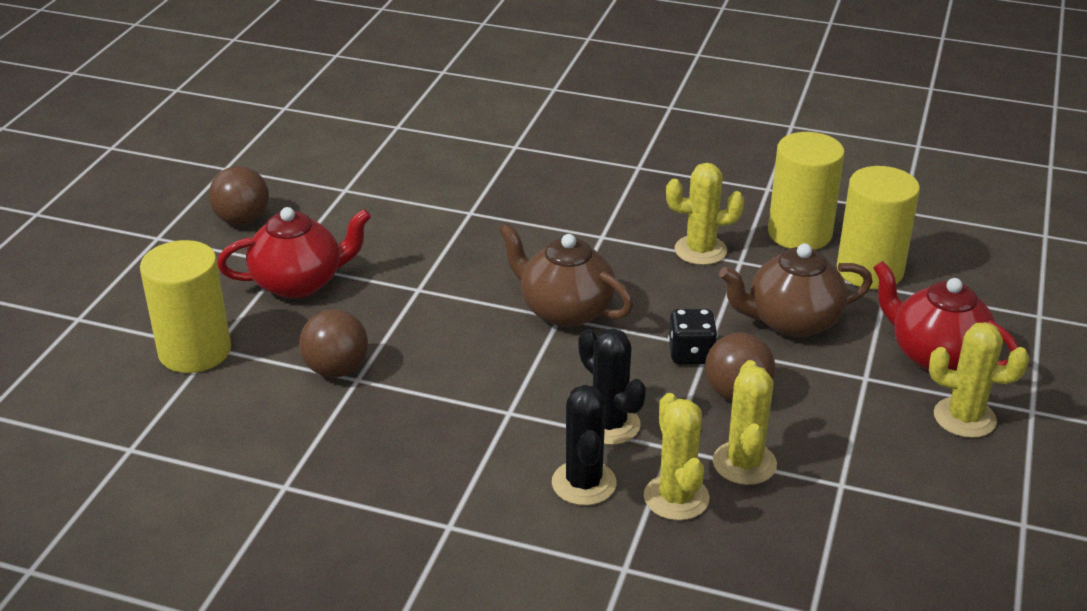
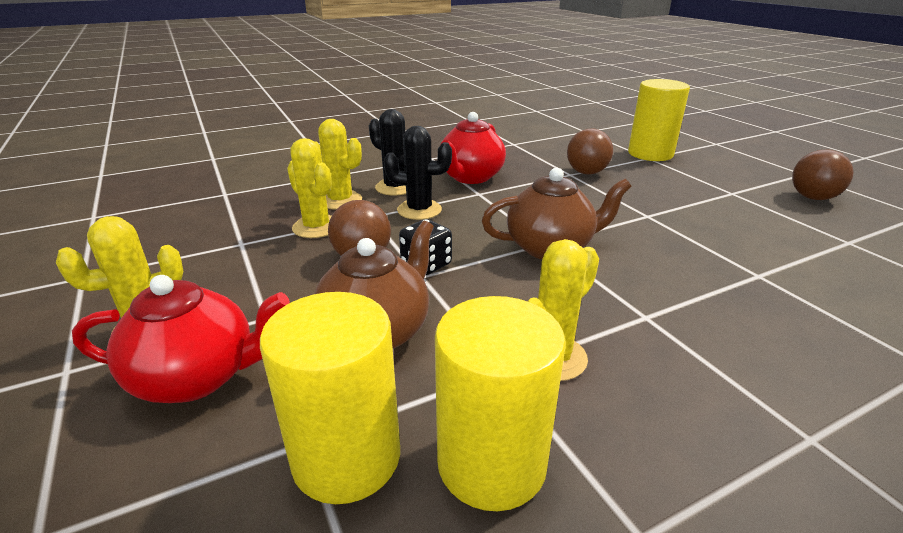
camera: 135 degrees right, 5 degrees down
(299, 283) = (698, 189): red teapot -> red teapot (470, 177)

